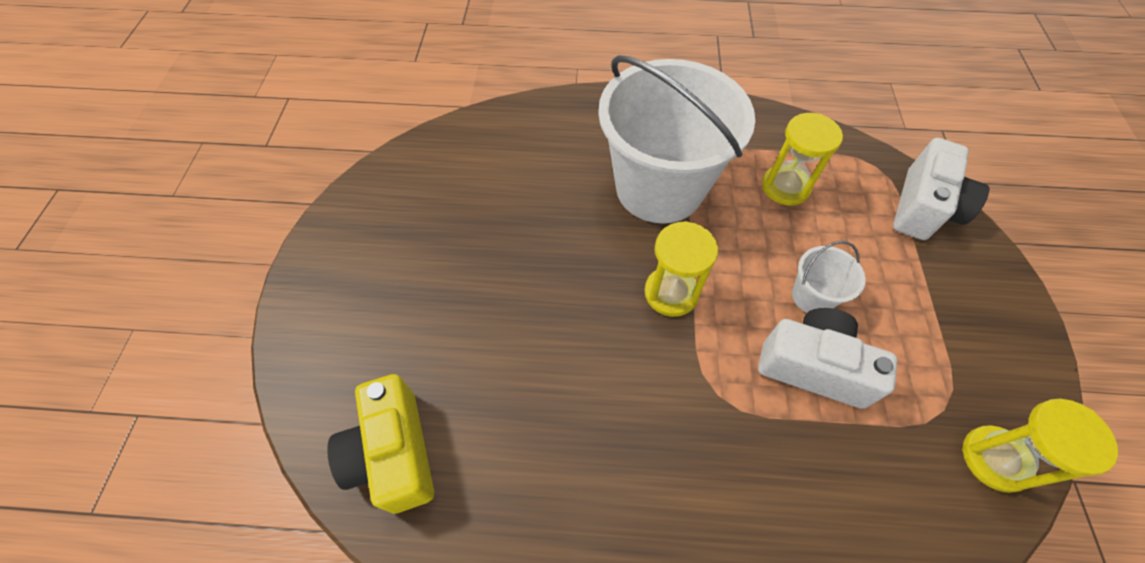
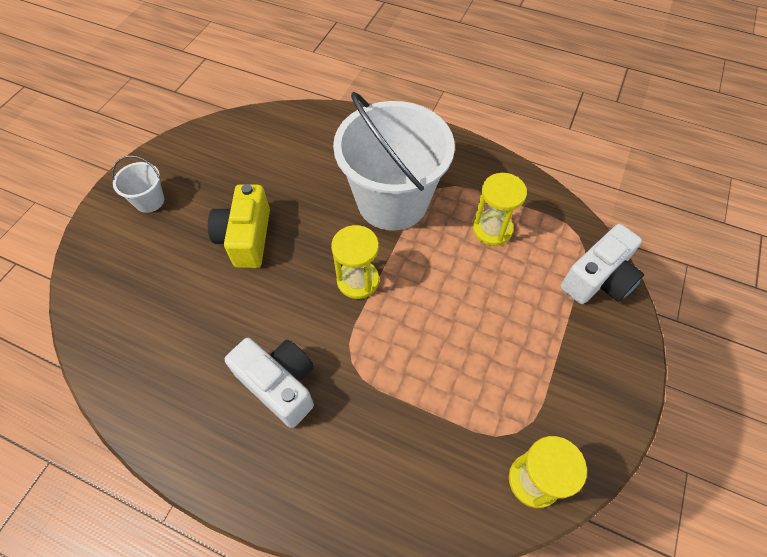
camera: 20 degrees right, 0 degrees up
(394, 453) = (119, 324): yellow camera -> yellow camera (246, 238)
(812, 296) = (463, 317): white bucket -> white bucket (149, 201)
(813, 366) = (433, 367): white camera -> white camera (280, 385)

